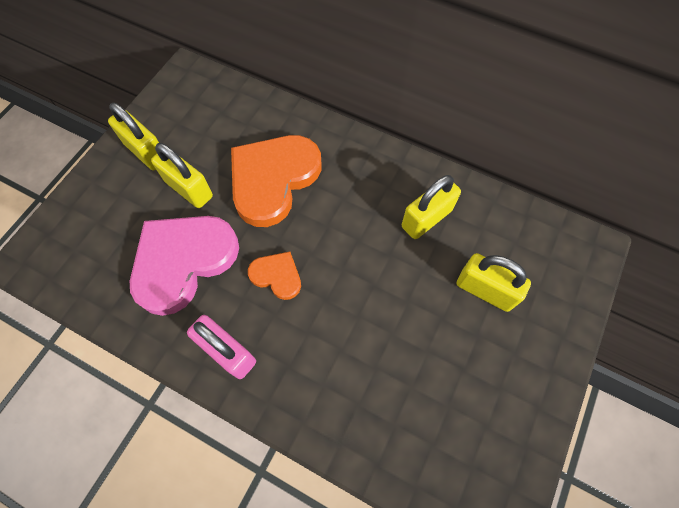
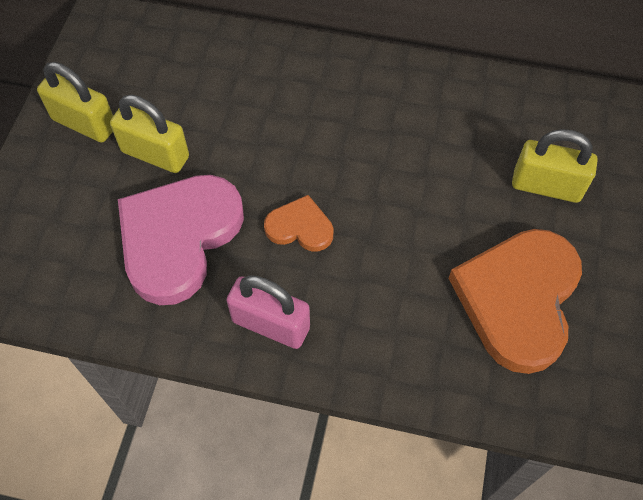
camera: 15 degrees left, 5 degrees down
(273, 180) = (257, 121): orange heart -> orange heart (518, 299)
(426, 218) = (454, 124): yellow padlock -> none

